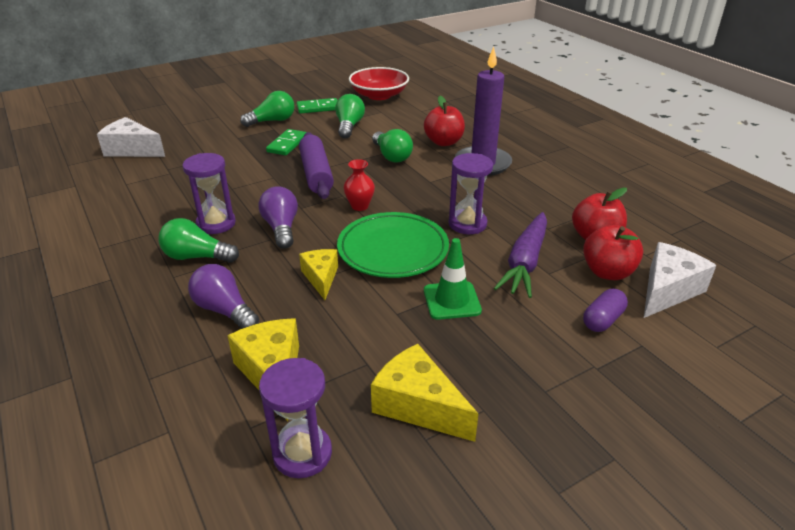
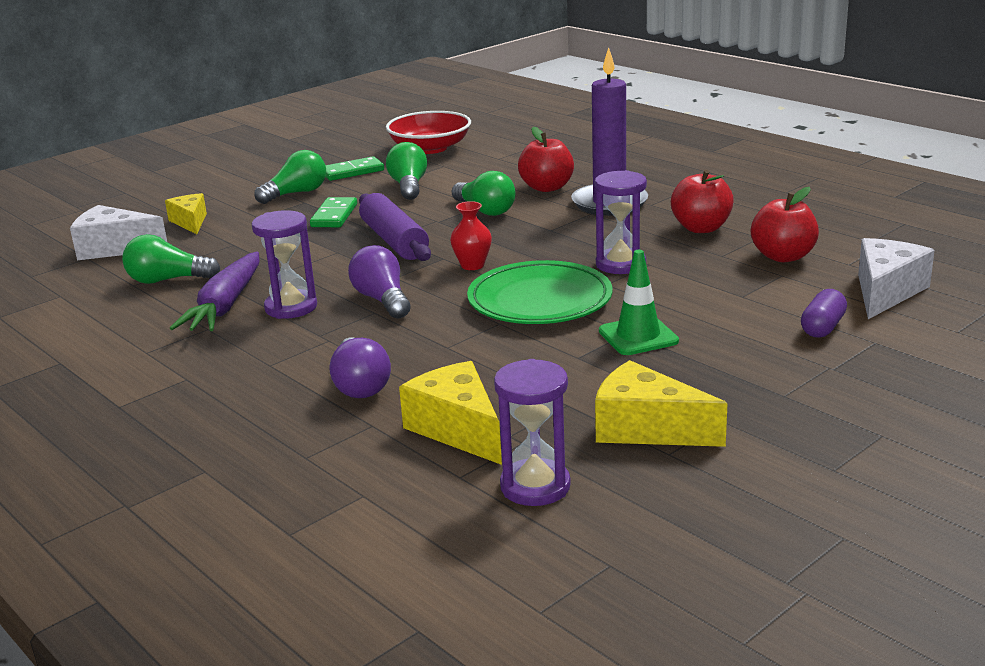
camera: 10 degrees left, 10 degrees down
(197, 257) = (288, 342): green light bulb -> green light bulb (167, 280)
(224, 310) = (360, 385): purple light bulb -> purple light bulb turned 135 degrees counterclockwise
(321, 278) = (464, 339): yellow cheese -> yellow cheese (190, 222)
(525, 262) = (709, 290): purple carrot -> purple carrot (225, 306)
(607, 272) = (810, 285): red apple -> red apple (701, 228)

